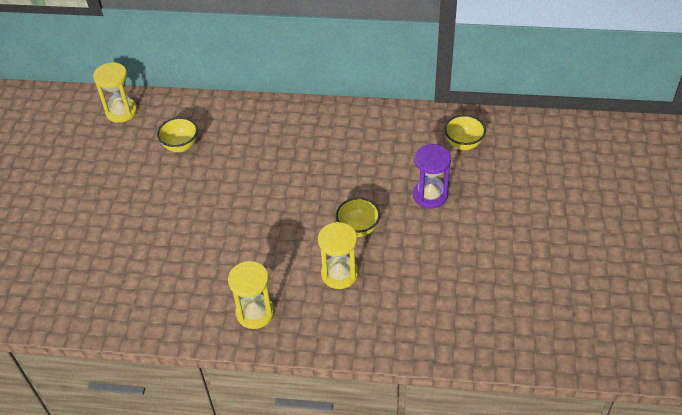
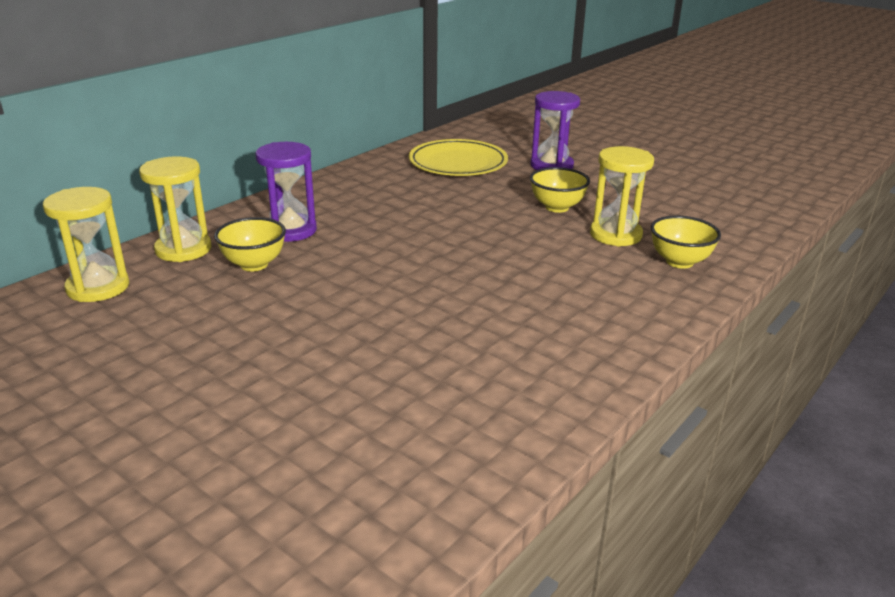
camera: 60 degrees left, 20 degrees down
(228, 135) = (290, 230): none -> purple hourglass
(255, 313) = (630, 300): yellow hourglass -> yellow hourglass (183, 249)
(389, 148) = (458, 163): none -> yellow plate
(463, 144) = (502, 136): yellow bowl -> yellow bowl (679, 262)

